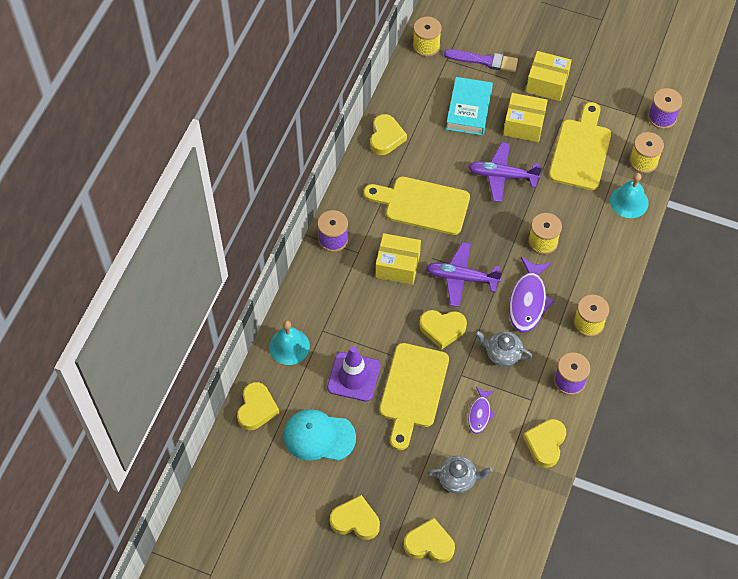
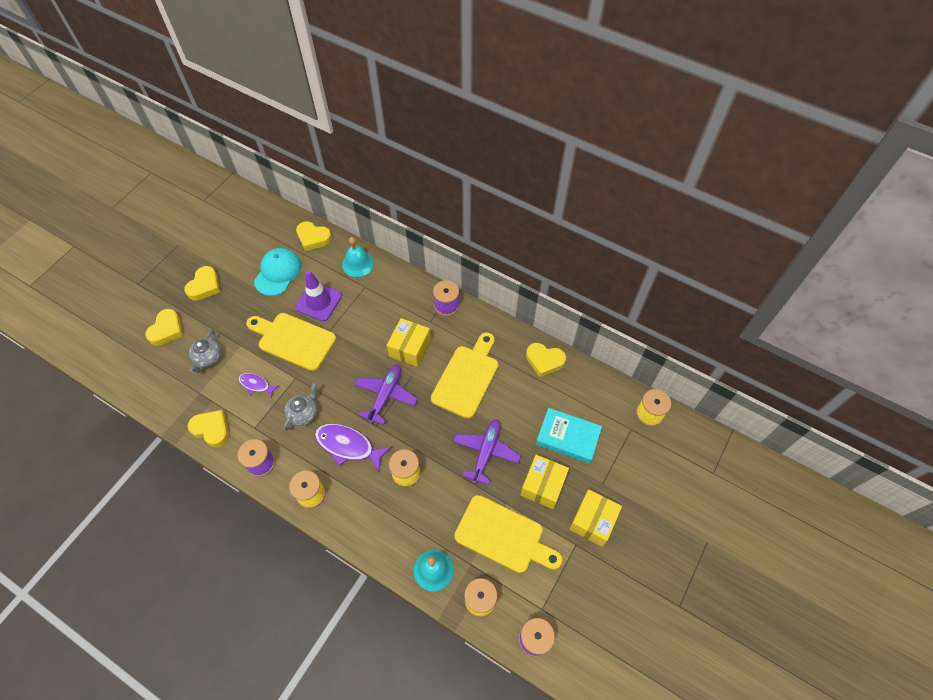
camera: 100 degrees right, 0 degrees up
(442, 329) = (341, 371): yellow heart -> none
(484, 61) = (627, 465): purple brush -> none

